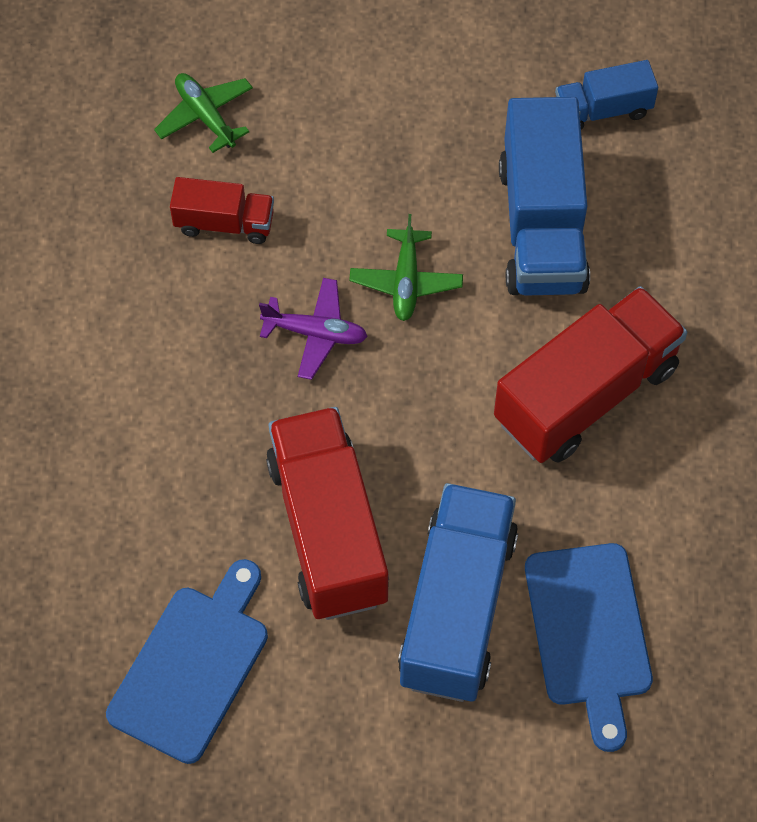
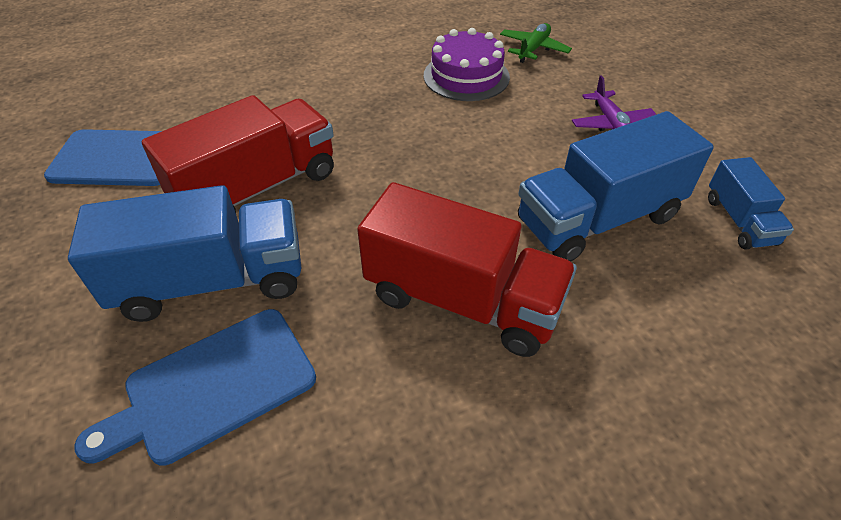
camera: 65 degrees right, 15 degrees down
(224, 223) = (466, 76): red truck -> purple cake
(315, 333) = (414, 135): purple plane -> purple plane (611, 124)
(406, 281) = (487, 163): green plane -> none
(603, 110) = (739, 221): blue truck -> blue truck turned 150 degrees counterclockwise

